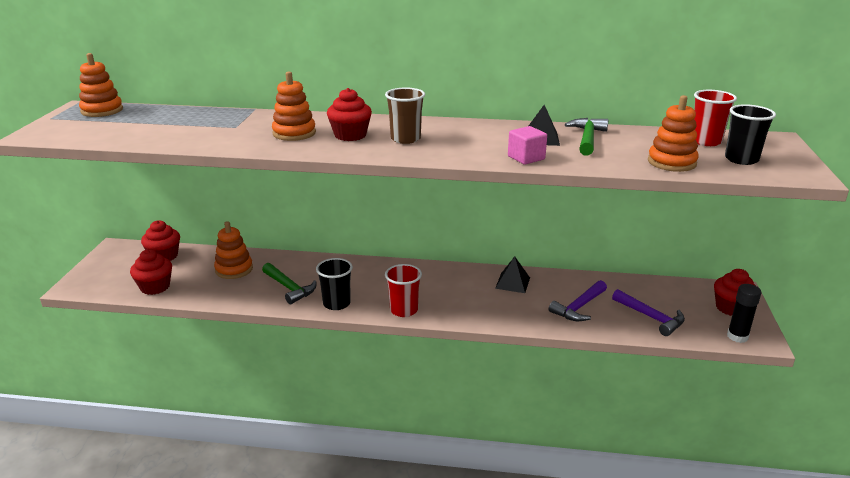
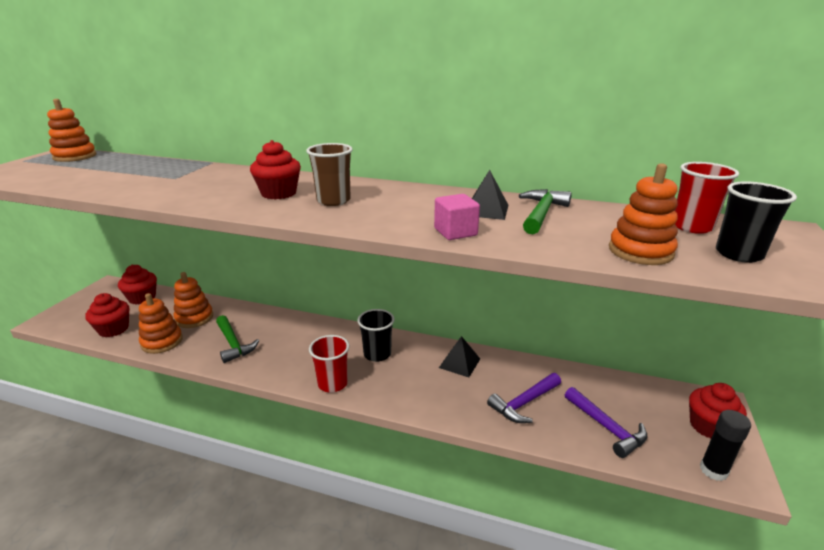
camera: 10 degrees right, 0 degrees up
(294, 133) = (224, 188): orange stacking toy -> orange stacking toy (162, 342)
(336, 303) = (269, 367): black cup -> black cup (377, 354)

